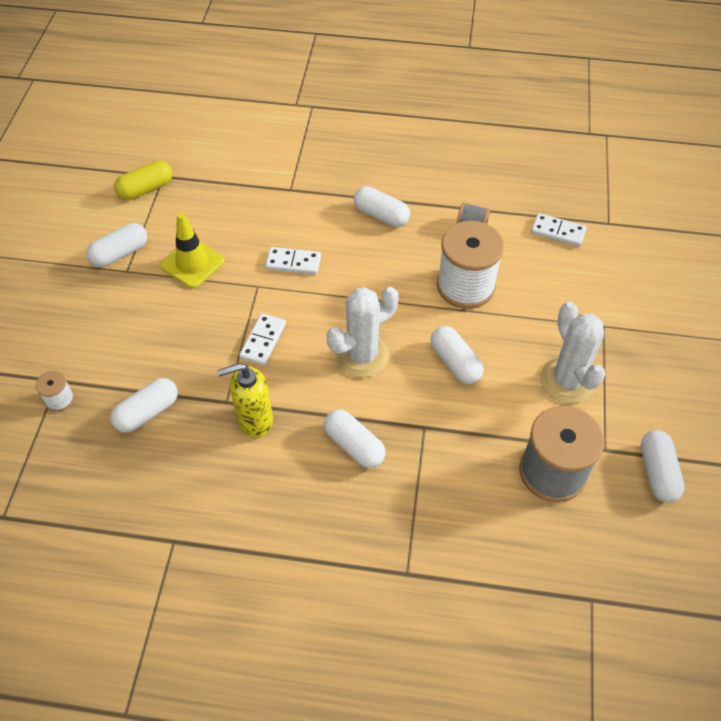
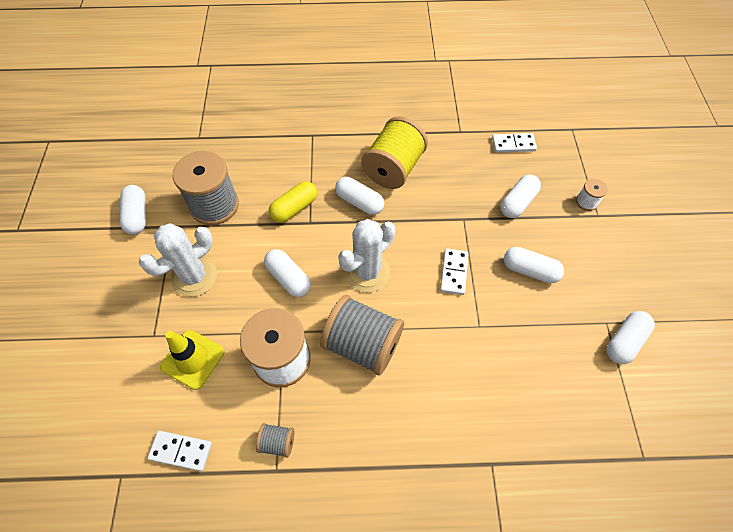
camera: 170 degrees right, 5 degrees up
(146, 189) = (651, 434): yellow capsule -> yellow capsule (294, 208)
(192, 263) = (550, 341): yellow traffic cone -> yellow traffic cone (192, 359)
(254, 420) = (437, 208): yellow soap dispenser -> none
(293, 262) = (454, 359): white domino -> white domino (513, 144)
(295, 490) = (393, 168): none -> yellow spool
(381, 215) = (379, 441): white capsule -> white capsule (530, 270)
(382, 287) = (362, 344): none -> grey spool
(567, 380) = (194, 276): white cactus -> white cactus turned 75 degrees clockwise

